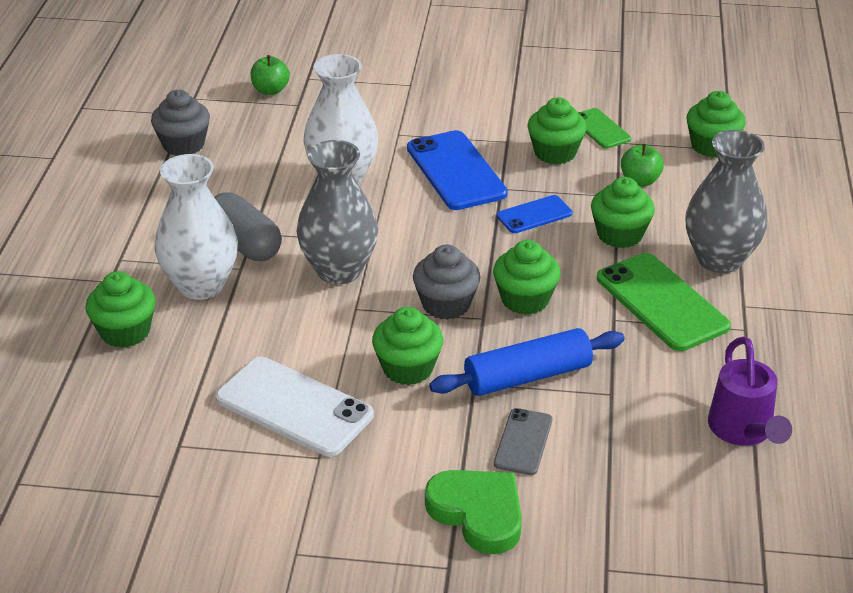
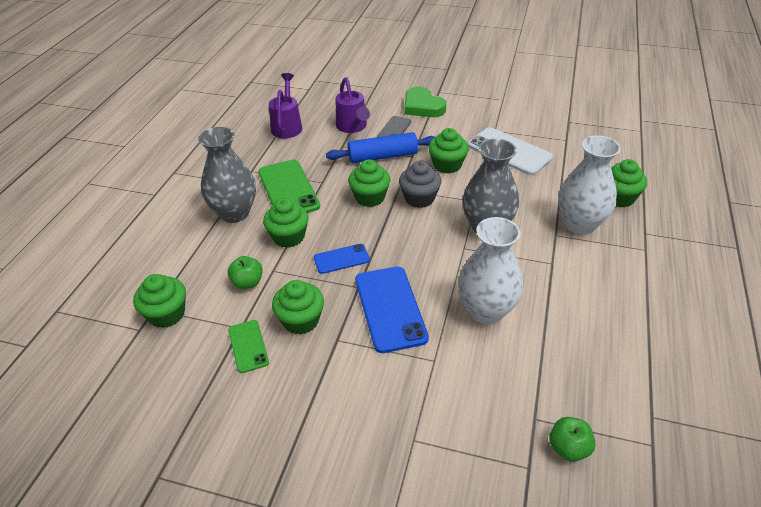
camera: 170 degrees left, 5 degrees up
(183, 145) = (638, 368): grey cupcake -> none
(245, 244) = (556, 254): grey capsule -> none
(610, 441) = (352, 127): none -> purple watering can

